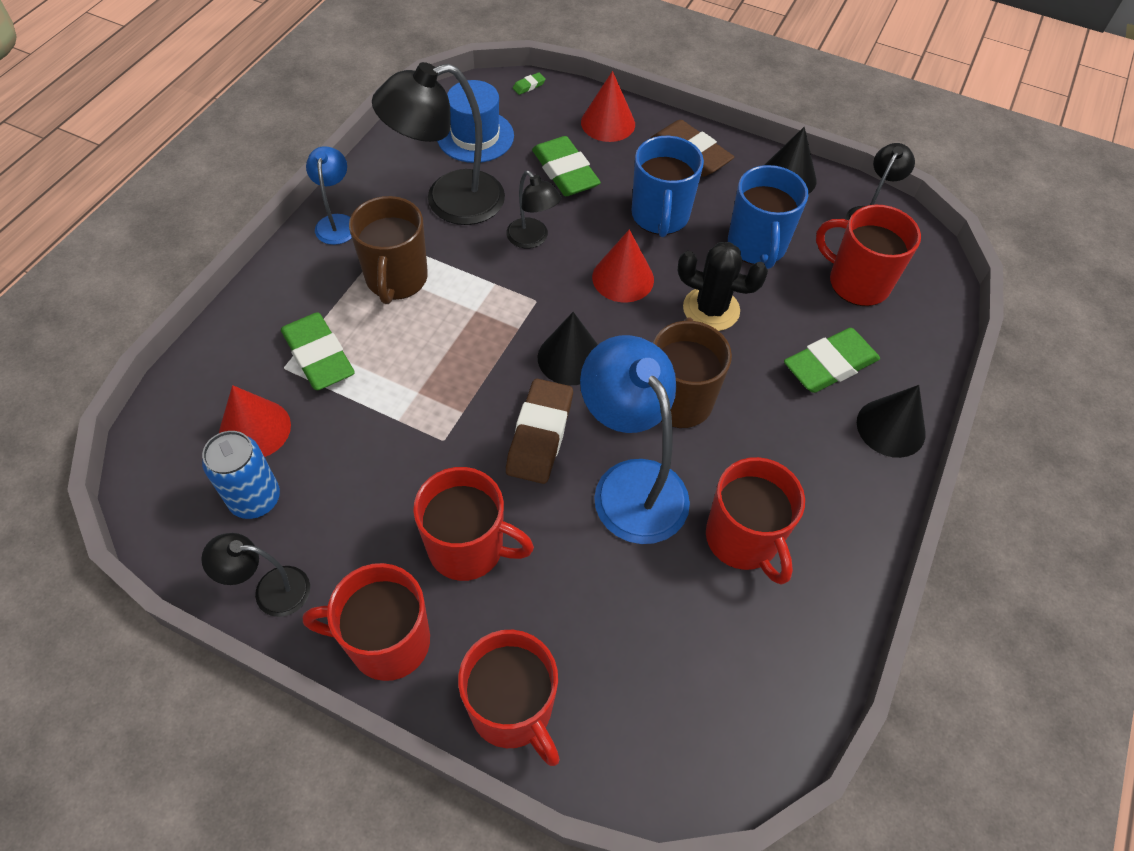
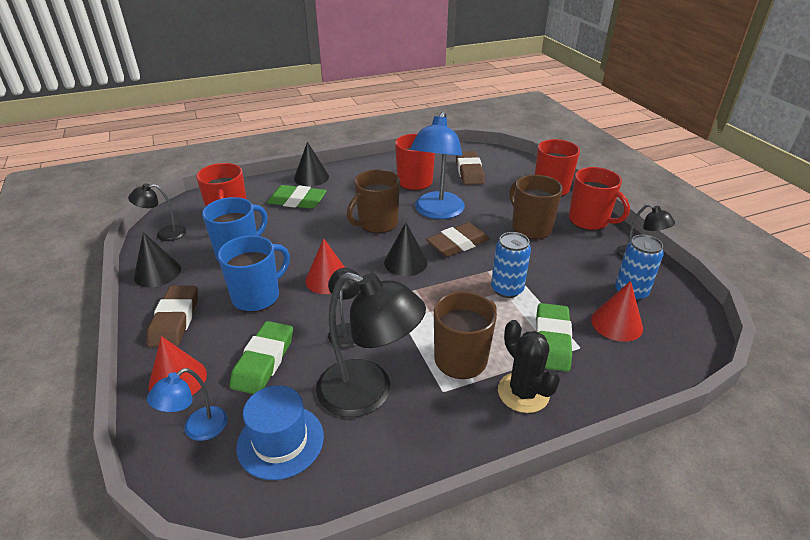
camera: 135 degrees left, 20 degrees down
(337, 222) = (470, 433): blue lamp -> blue lamp (198, 429)
(416, 397) = (507, 289): none -> blue can
(468, 548) = (530, 228): red mug -> brown mug
(529, 86) = (169, 465): green eraser -> none
(693, 647) = (469, 172): none -> brown eraser
(711, 309) = (309, 243): black cactus -> black cactus (523, 392)

